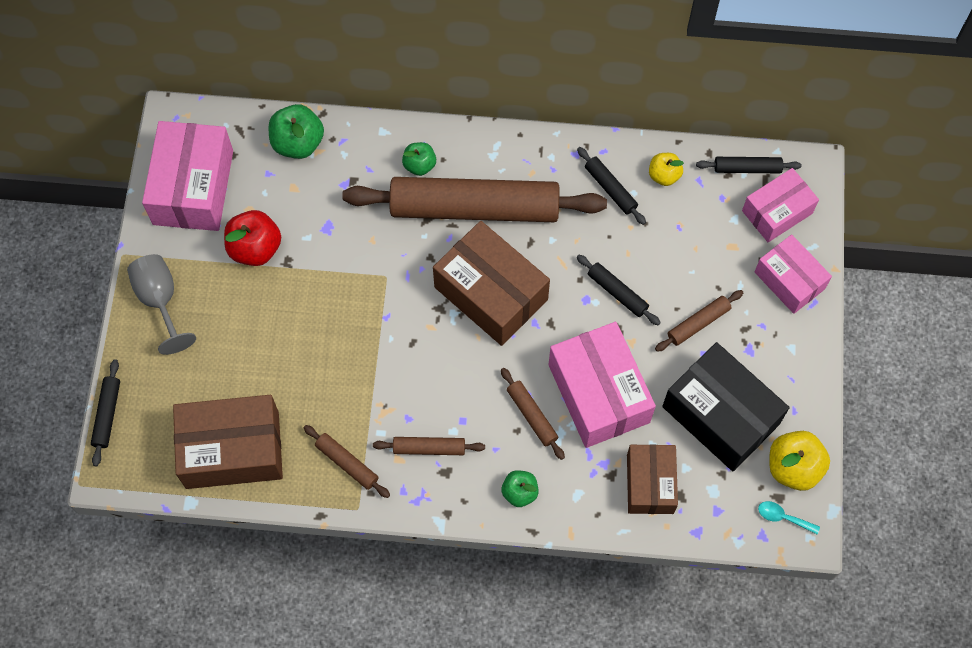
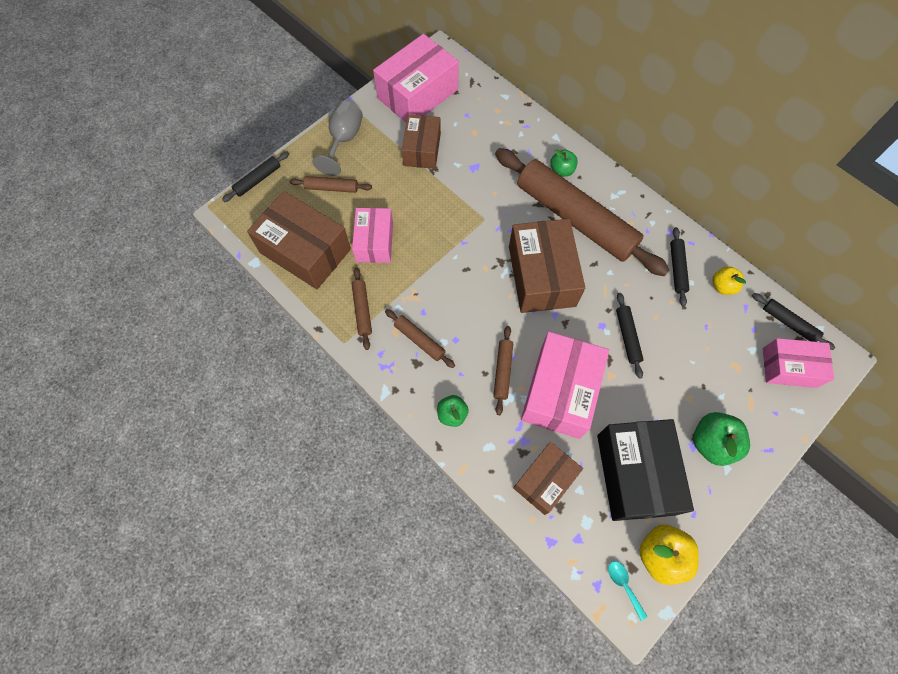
camera: 40 degrees right, 0 degrees up
(255, 248) = (422, 149): red apple -> brown box
(298, 143) = (499, 110): green apple -> green apple (711, 443)
(698, 323) = (669, 399): brown rolling pin -> brown rolling pin (331, 188)
(789, 280) = (762, 420): pink box -> pink box (374, 242)

